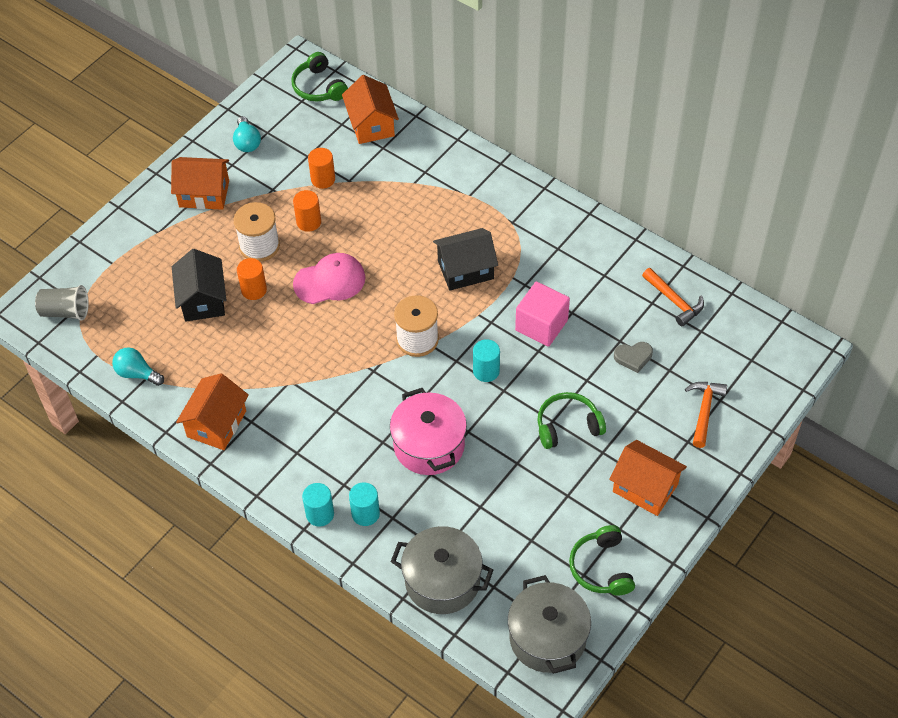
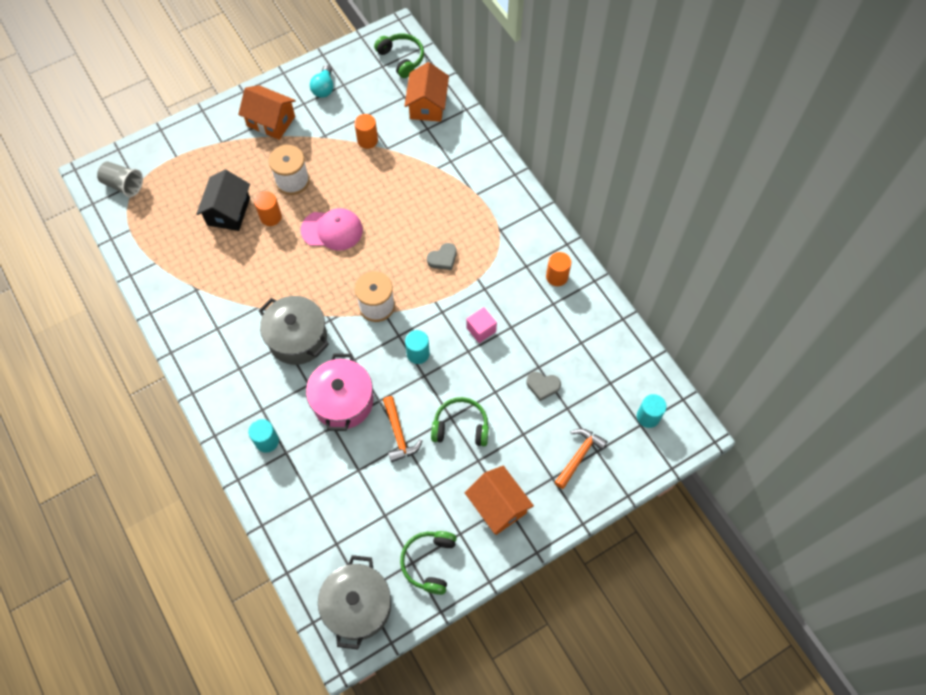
camera: 20 degrees right, 10 degrees up
(137, 373) = (151, 256): turquoise light bulb -> none
(216, 424) = (190, 321): orange house -> none
(308, 222) = (339, 173): orange cylinder -> orange cylinder (557, 276)
(319, 87) = (401, 58): green headphones -> green headphones turned 150 degrees clockwise
(320, 514) = (232, 428): turquoise cylinder -> turquoise cylinder (648, 416)
(442, 581) = (299, 523): grey pot -> grey pot (297, 338)
(465, 270) = (443, 258): black house -> grey heart
(541, 325) = (481, 329): pink cube -> pink cube, size x0.64
(674, 301) = (600, 348): orange hammer -> orange hammer (398, 434)

